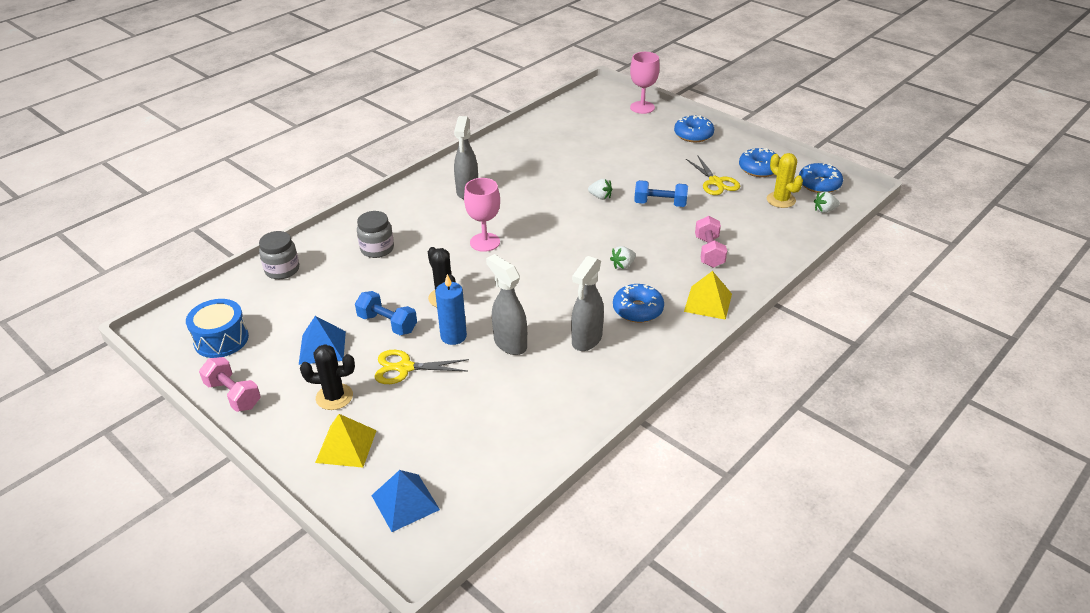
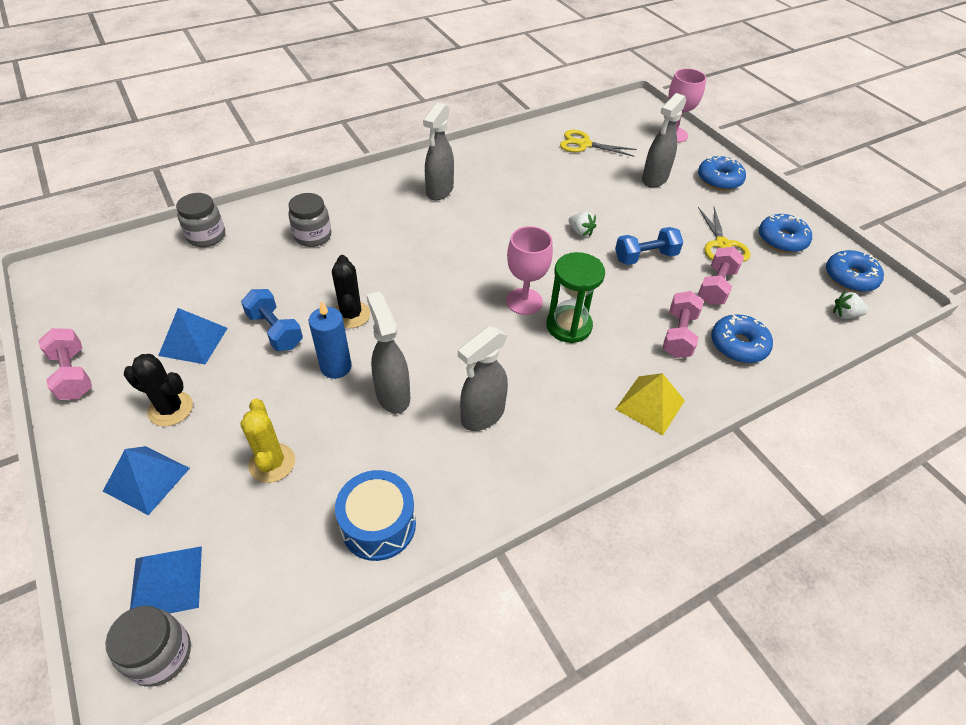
camera: 15 degrees right, 10 degrees up
(221, 339) = (101, 303): blue drum -> blue drum (378, 525)
(346, 446) = (147, 479): yellow pyramid -> blue pyramid
(405, 368) = (263, 393): yellow scissors -> yellow scissors (584, 144)
(429, 543) = (160, 655): none -> grey jar
(485, 242) = (428, 256): pink goblet -> pink goblet (524, 301)
(623, 265) = (568, 326): white strawberry -> green hourglass
(637, 310) = (560, 391): blue donut -> blue donut (738, 345)
(641, 145) = (654, 179): none -> grey spray bottle
(660, 204) = (645, 257): blue dumbbell -> blue dumbbell turned 45 degrees counterclockwise
(723, 212) = (716, 286): none -> pink dumbbell
(781, 200) = (794, 287): yellow cactus -> yellow cactus (272, 463)

